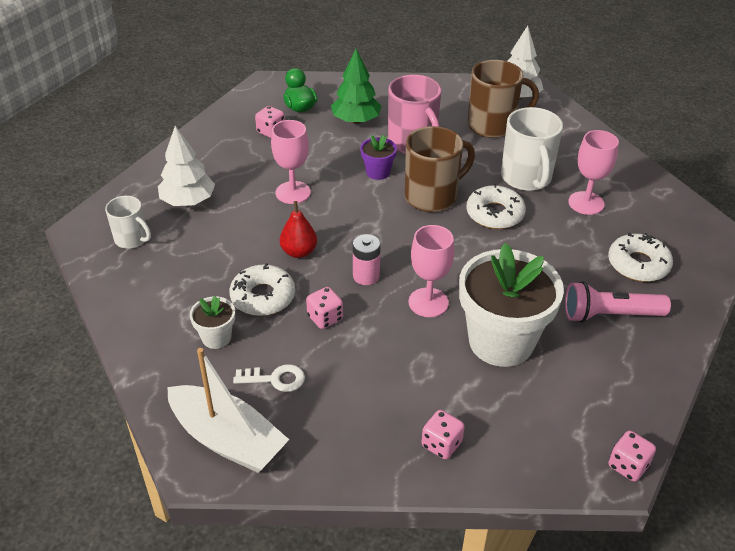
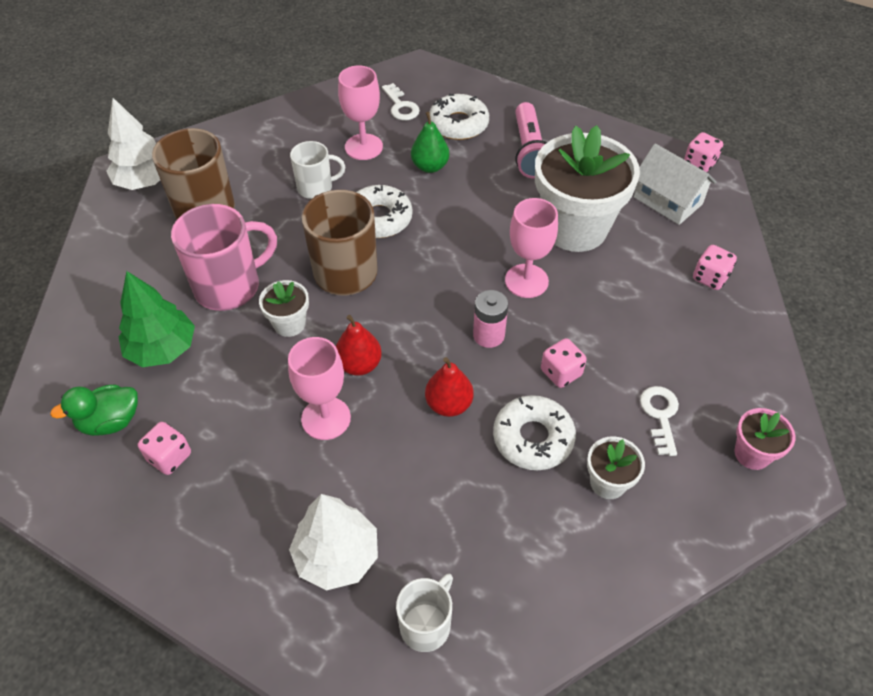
camera: 90 degrees left, 10 degrees up
(227, 439) = (752, 454): white boat -> pink flower pot
(339, 207) = (359, 364): none -> red pear
(378, 172) = (289, 324): purple flower pot -> white flower pot
(526, 178) = (316, 188): white mug -> white mug, size x0.59
(555, 424) = (667, 200): none -> white house
(569, 244) = (430, 166): none -> green pear
(653, 225) = (401, 106): none -> white key

